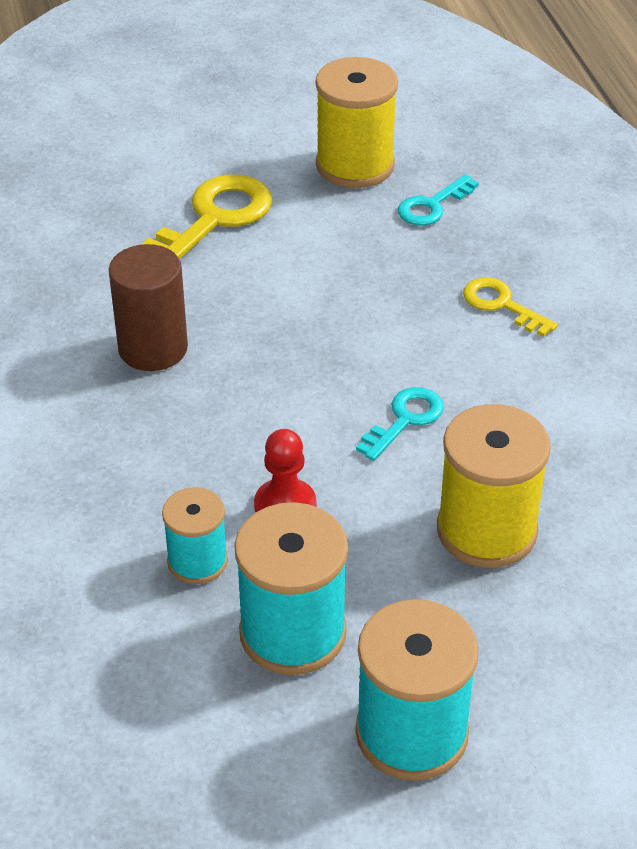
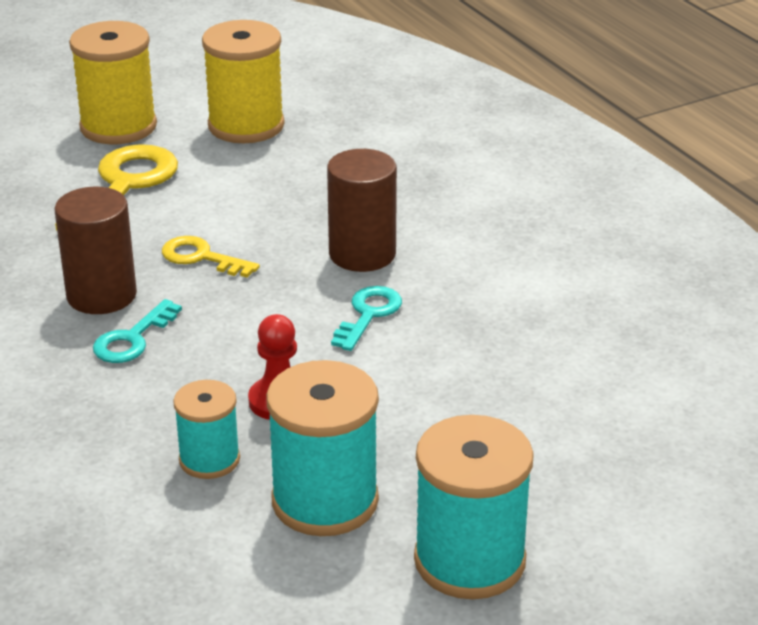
camera: 15 degrees left, 10 degrees down
(422, 344) = (362, 254): none -> brown cylinder
(432, 206) = (330, 147): turquoise key -> turquoise key (132, 339)
(486, 530) = (478, 388): yellow spool -> yellow spool (118, 127)
(501, 305) = (424, 213): yellow key -> yellow key (201, 257)

